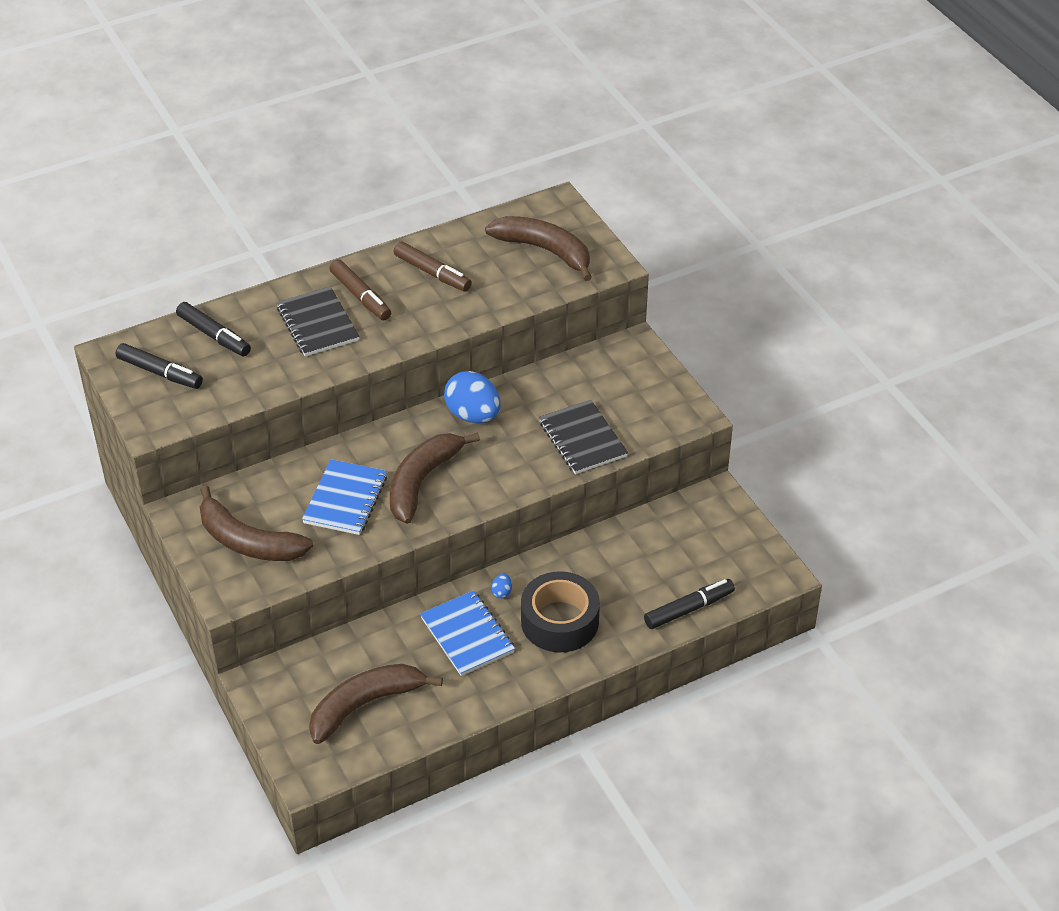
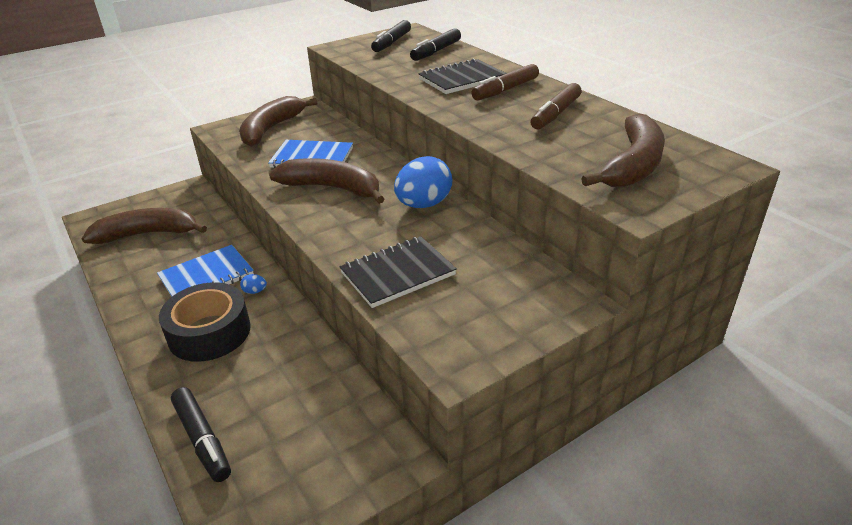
camera: 85 degrees right, 10 degrees down
(365, 705) = (148, 234): brown banana -> brown banana turned 60 degrees counterclockwise

